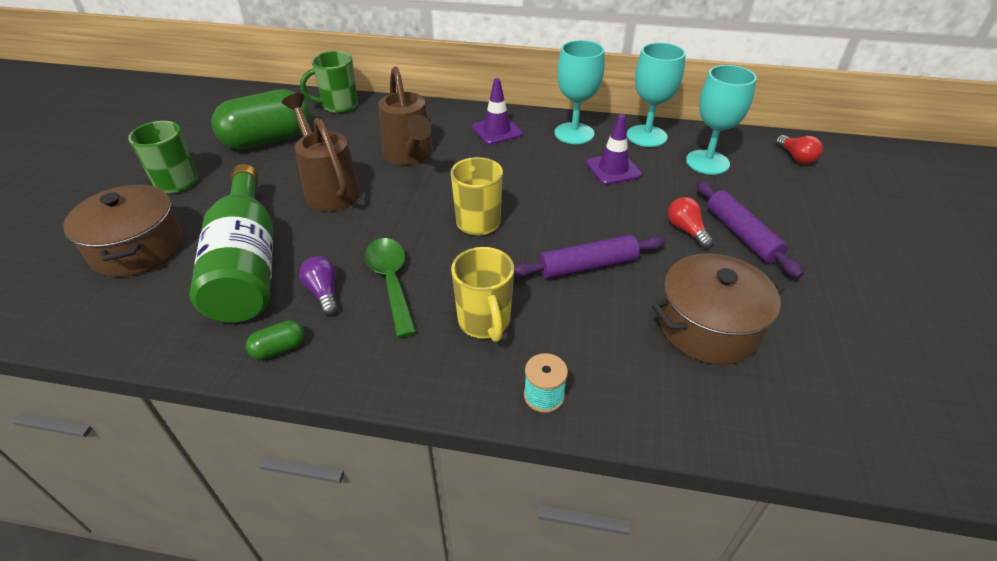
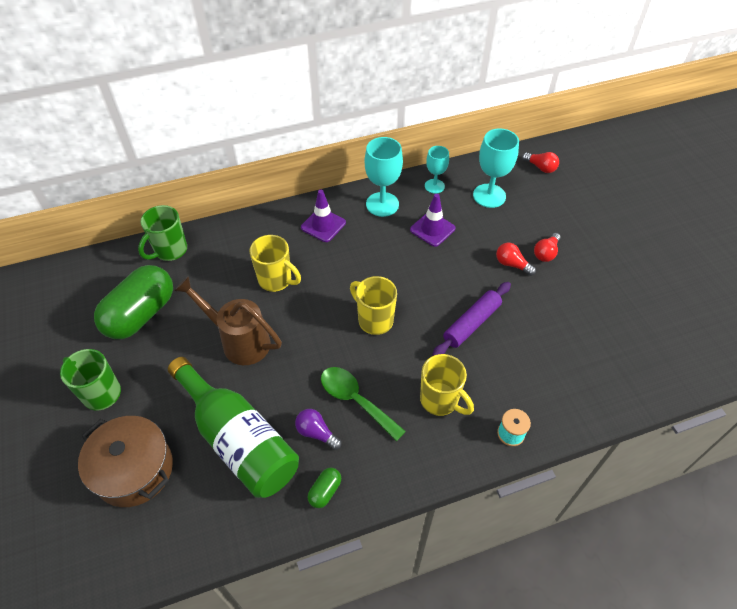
camera: 30 degrees left, 10 degrees up
(410, 156) = (276, 280): brown watering can -> yellow mug
(646, 136) = (434, 186): turquoise goblet -> turquoise goblet, size x0.62
(708, 327) = (567, 336): brown pot -> none
(742, 235) = (546, 253): purple rolling pin -> red light bulb

